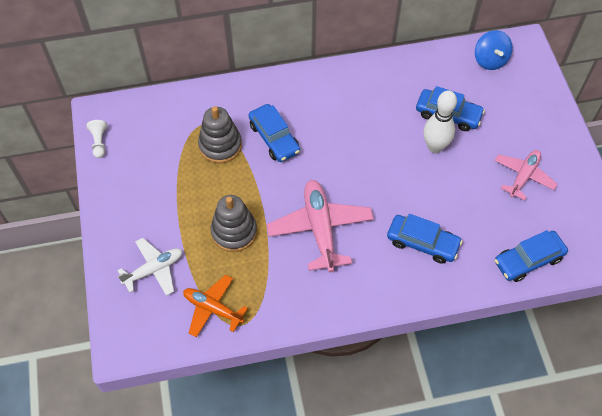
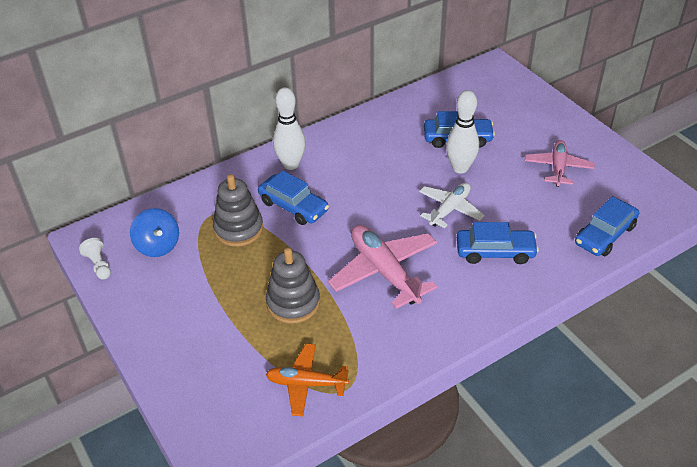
camera: 20 degrees left, 15 degrees down
(154, 269) = (219, 368): white plane -> white plane (450, 209)
(290, 94) = (291, 164): none -> white bowling pin
(490, 60) = (471, 86): blue spinning top -> blue spinning top (158, 245)

